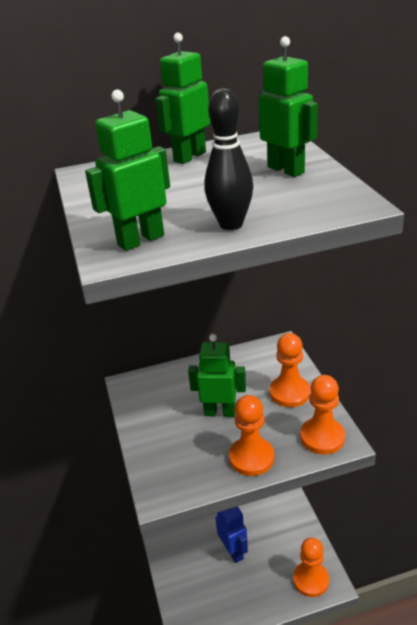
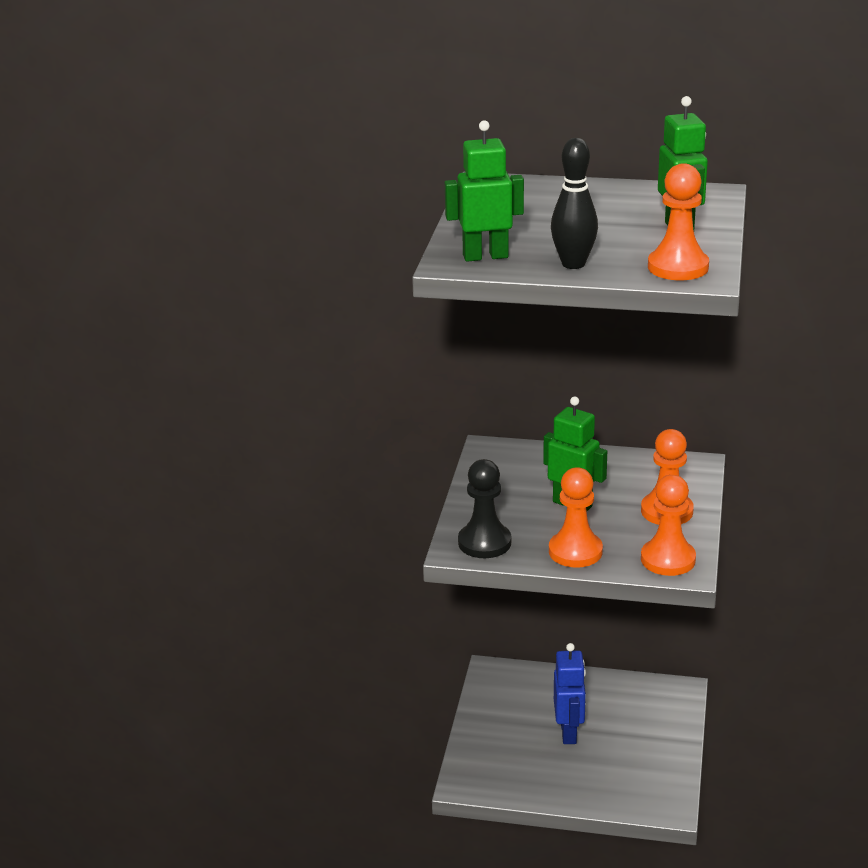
camera: 25 degrees right, 5 degrees down
(176, 478) = (484, 543): none -> black pawn
(189, 157) = (601, 192): green robot -> none
(311, 580) = (647, 793): orange pawn -> orange pawn (678, 267)

